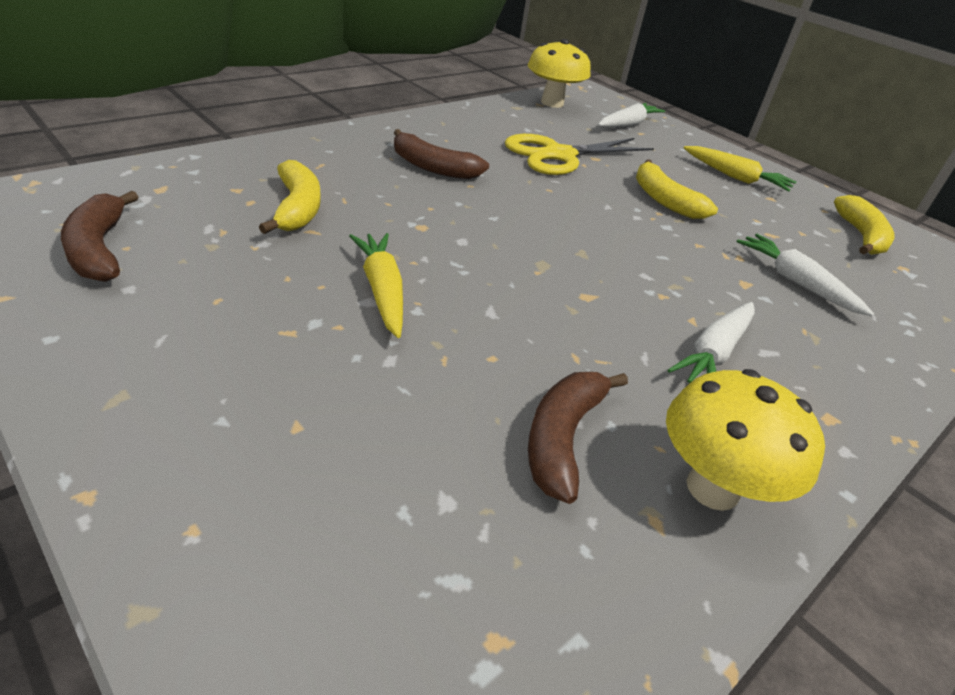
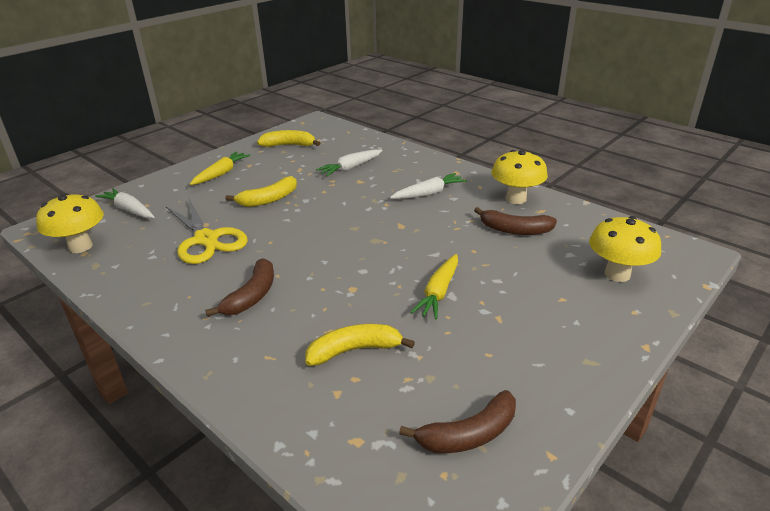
camera: 90 degrees left, 5 degrees down
(336, 563) = (617, 274): none -> yellow mushroom
(382, 291) = (438, 292): yellow carrot -> yellow carrot turned 45 degrees counterclockwise
(713, 353) = (429, 193): white carrot -> white carrot turned 60 degrees counterclockwise

